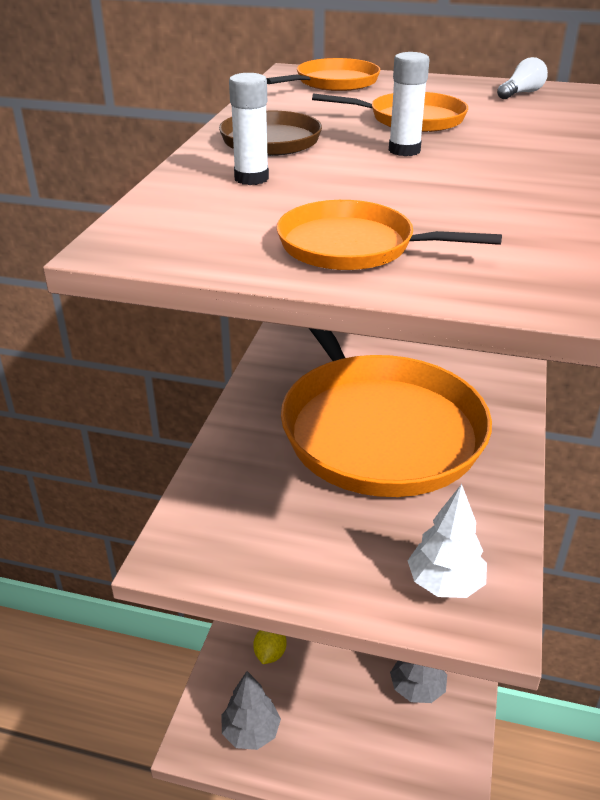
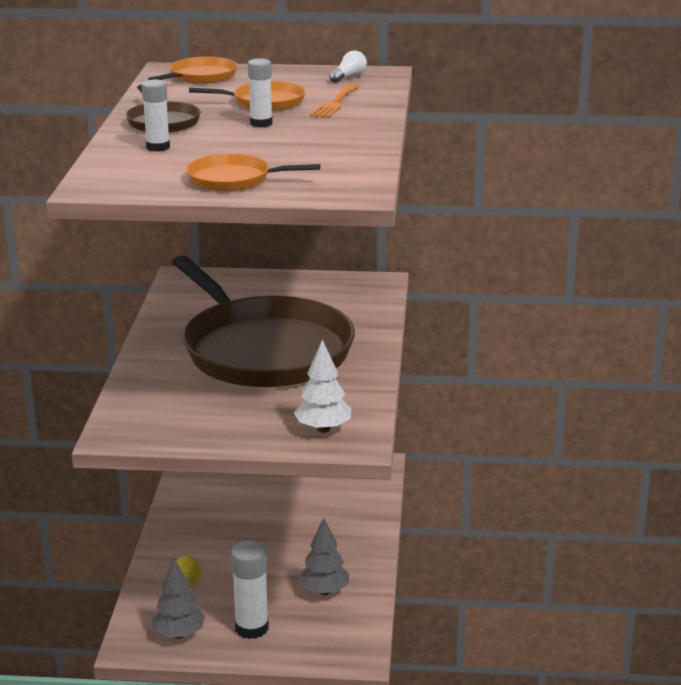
camera: 10 degrees left, 10 degrees down
(332, 735) = (251, 628): none -> white glue stick
(376, 428) = (263, 350): orange pan -> brown pan
(507, 126) = (335, 102): none -> orange fork

